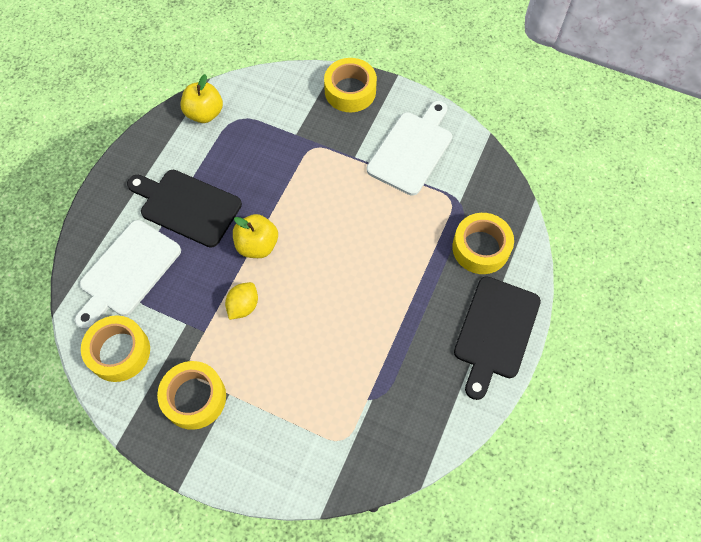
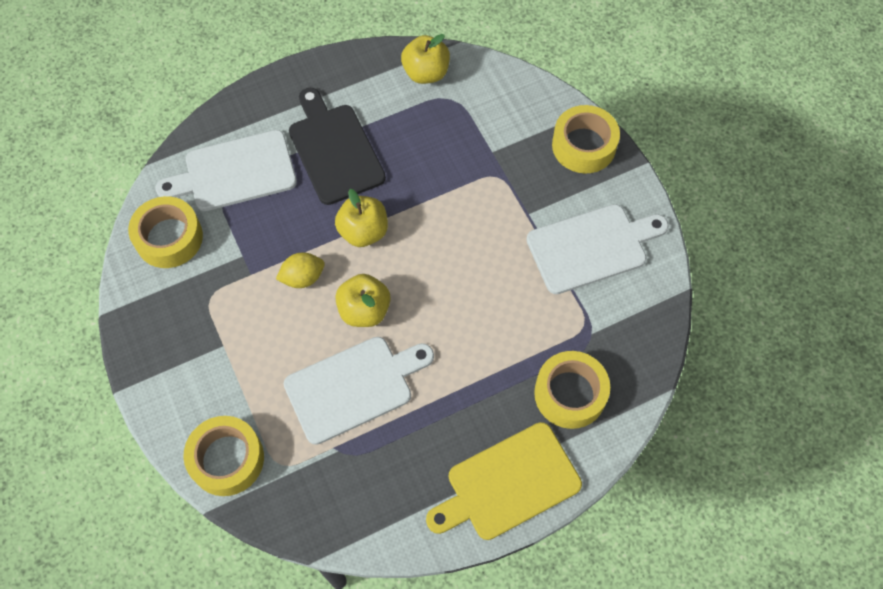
camera: 40 degrees right, 0 degrees up
(194, 398) = (193, 326): yellow tape -> yellow tape (227, 459)
(305, 295) = (364, 310): none -> yellow apple
(344, 350) = (354, 387): none -> white cutting board
(495, 332) = (508, 484): black cutting board -> yellow cutting board

